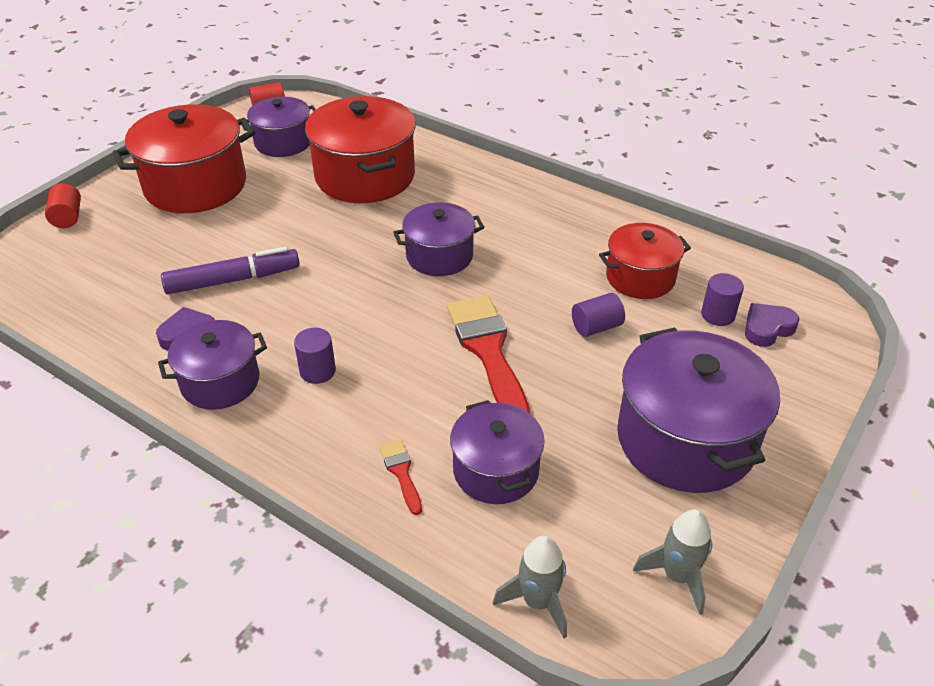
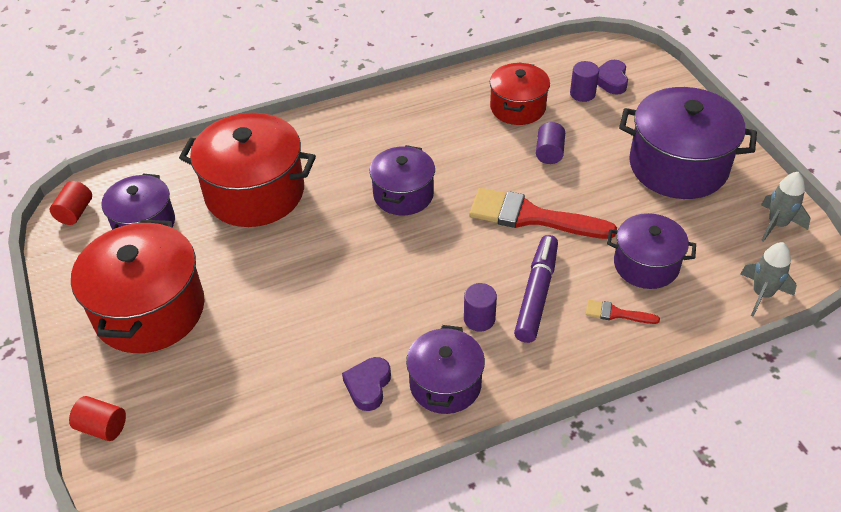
camera: 55 degrees left, 5 degrees up
(233, 280) = (320, 331): purple marker -> purple marker (536, 294)

